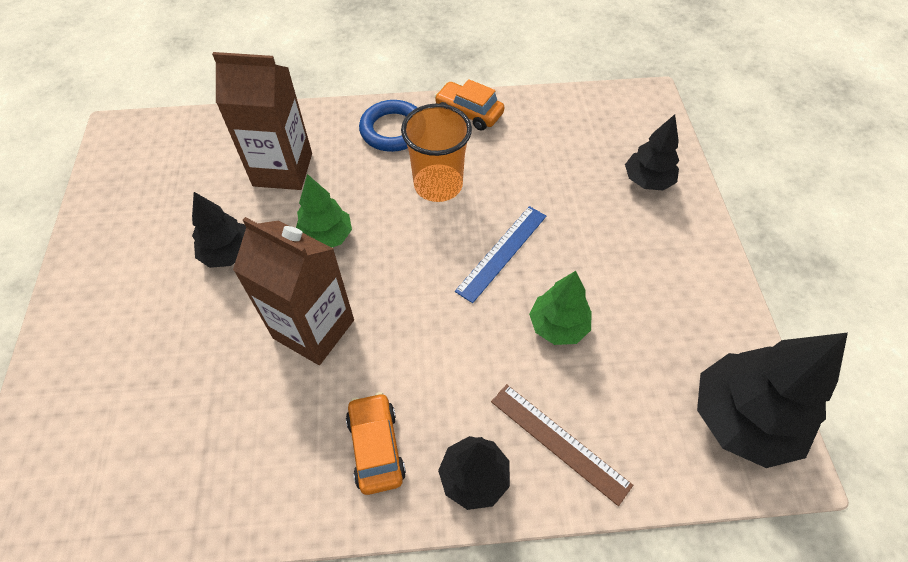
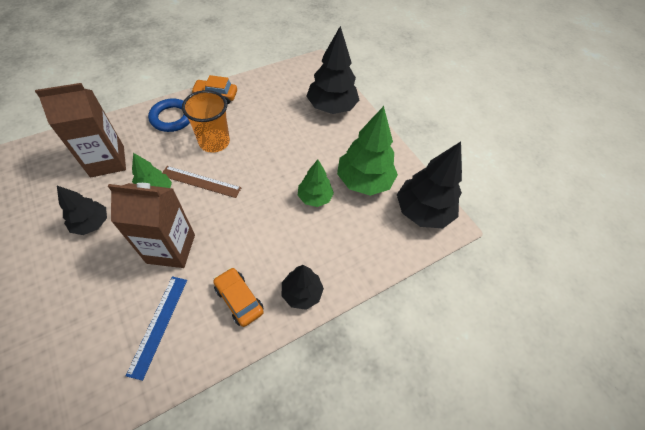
camera: 30 degrees left, 0 degrees up
(502, 252) = (268, 168): blue ruler -> blue ruler (158, 325)
(559, 442) = (339, 257): brown ruler -> brown ruler (201, 181)
(647, 181) = (331, 107): black tree -> black tree, size x1.70
(654, 326) = (364, 181): none -> green tree

